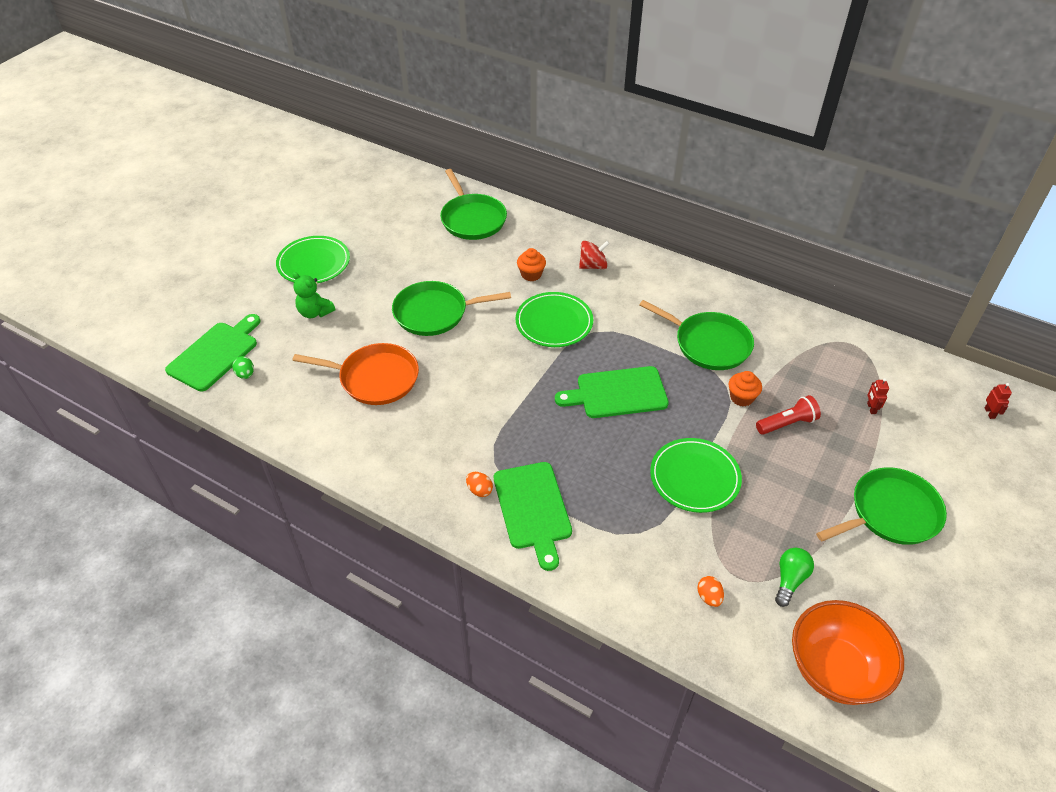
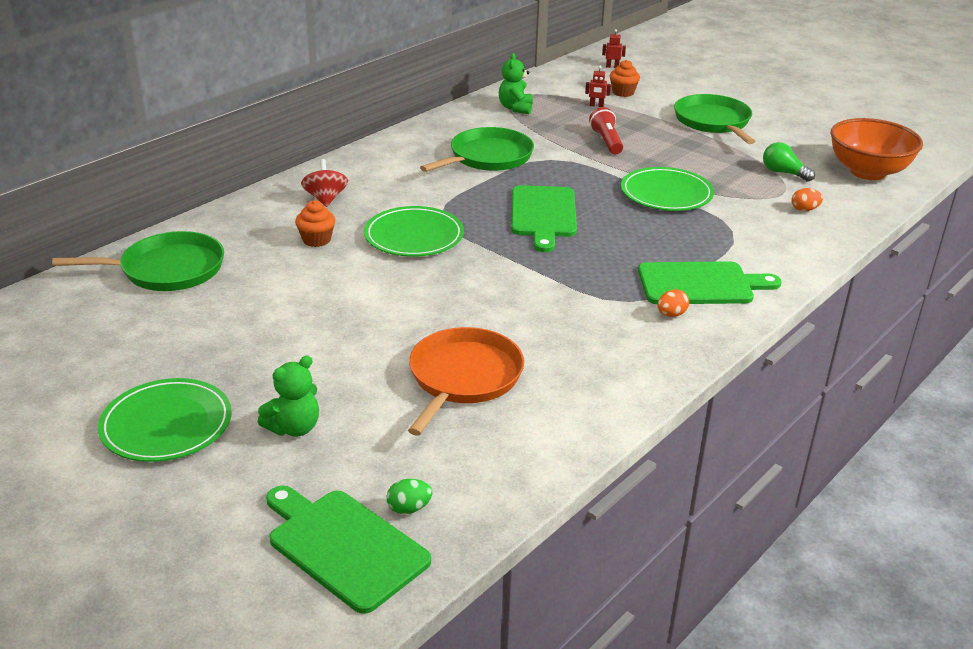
camera: 80 degrees left, 15 degrees down
(435, 313) = (353, 318): green pan -> none
(741, 397) = (568, 155): orange cupcake -> orange cupcake (623, 92)
(825, 348) = (515, 108): none -> green teddy bear

